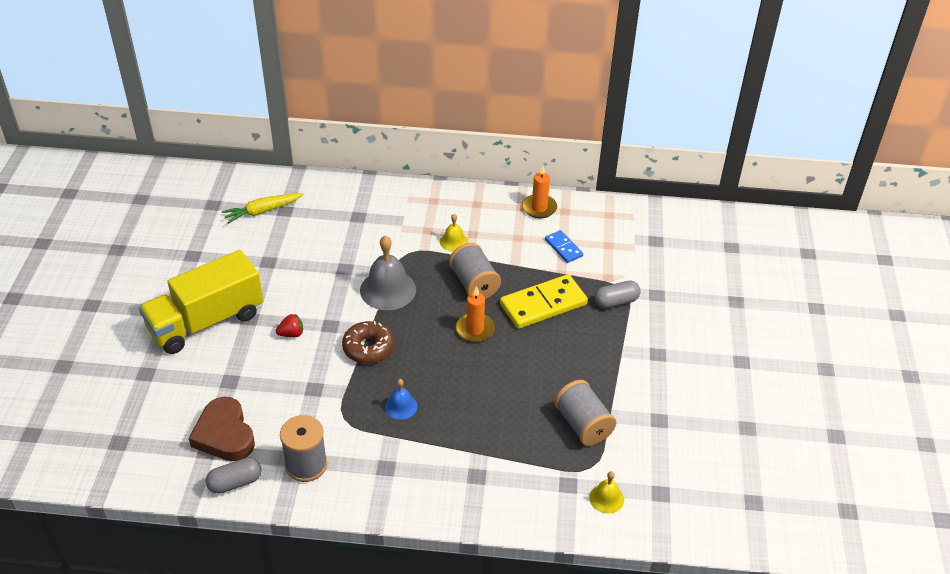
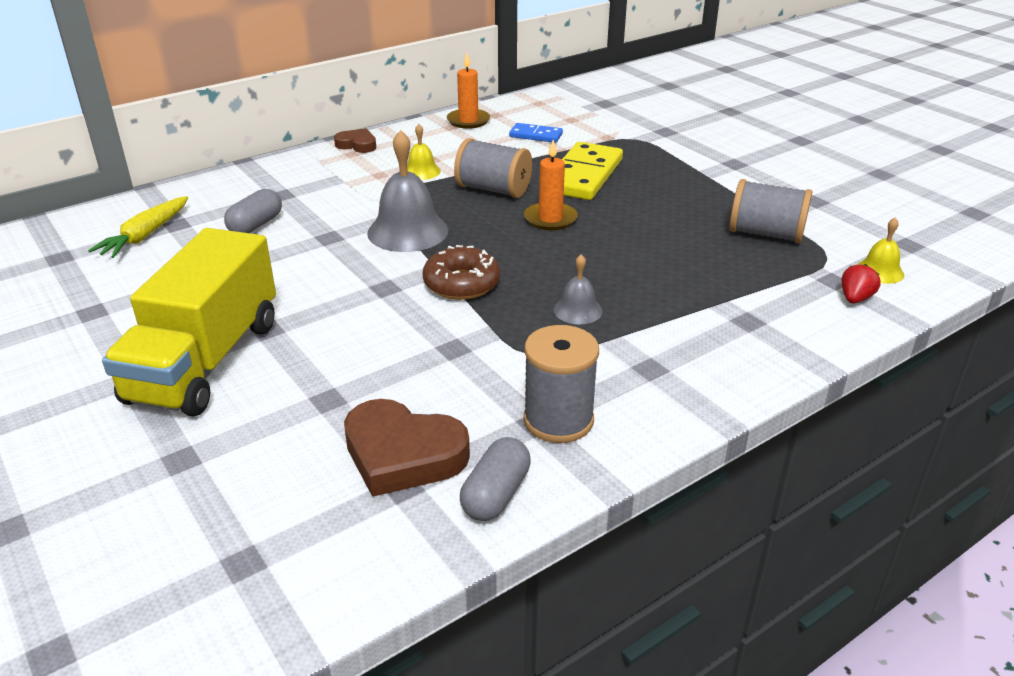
camera: 40 degrees left, 10 degrees down
(291, 334) = (347, 316): red strawberry -> red strawberry (855, 298)
(401, 406) = (578, 310): blue bell -> grey bell
(445, 194) = (357, 145): none -> brown heart
(616, 302) = (642, 148): grey capsule -> grey capsule (255, 225)

